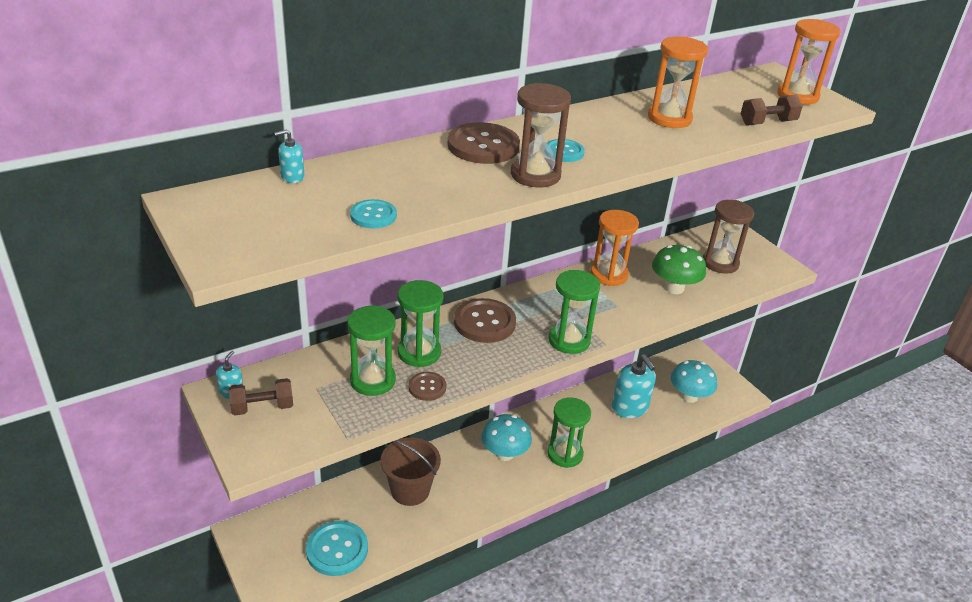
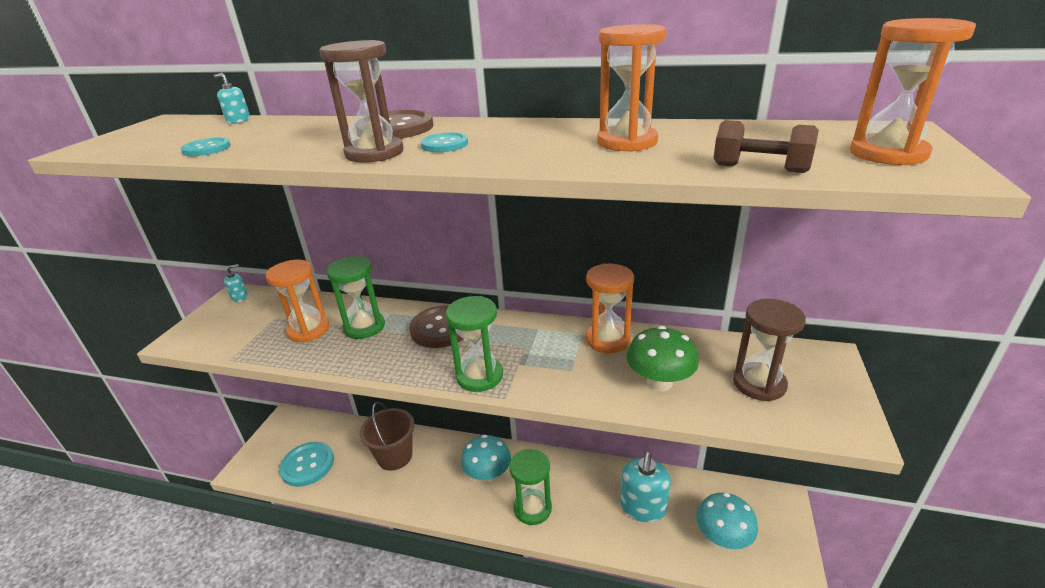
camera: 50 degrees right, 5 degrees down
(262, 407) = (234, 314): brown dumbbell -> none
(372, 380) = (308, 330): green hourglass -> orange hourglass
(427, 387) = (326, 353): brown button -> none

